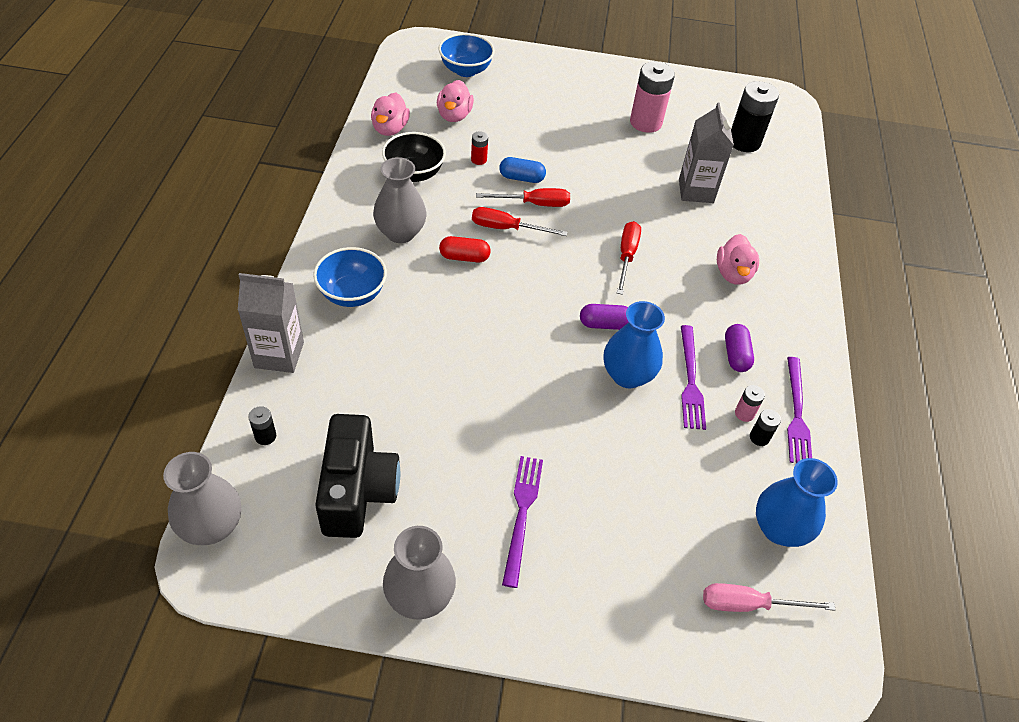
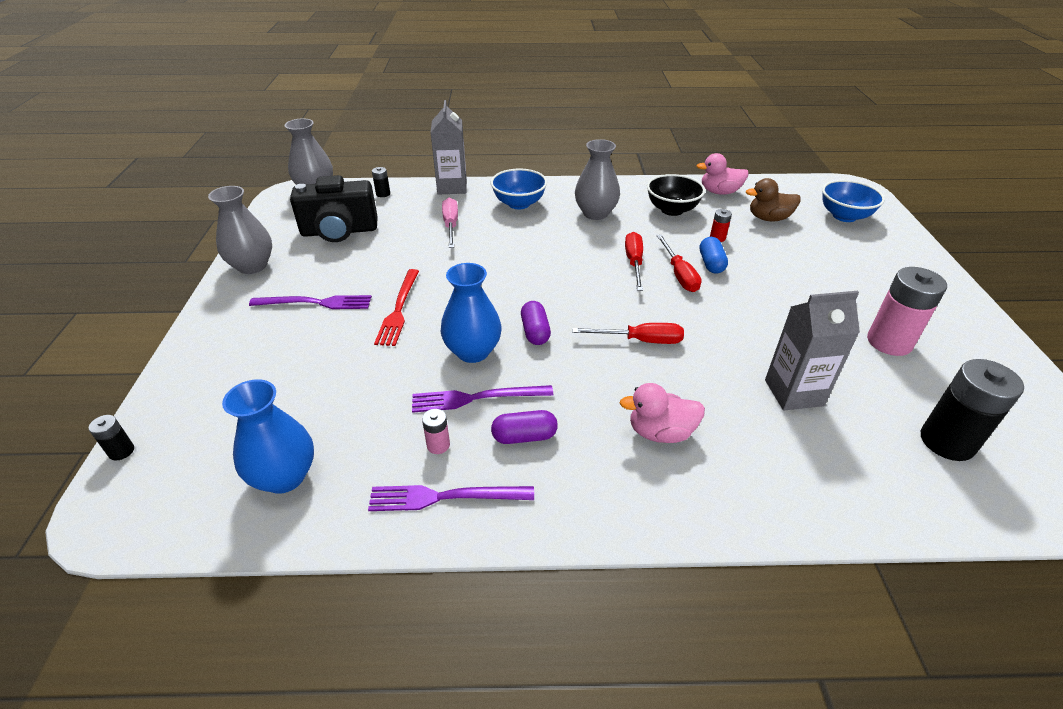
camera: 85 degrees right, 10 degrees down
(454, 115) = (768, 218): pink duck -> brown duck
(464, 257) = (584, 245): red capsule -> none
(549, 431) = (399, 309): none -> red fork
(749, 604) = (201, 450): pink screwdriver -> pink screwdriver (451, 225)
(759, 437) = (405, 459): black battery -> black battery (121, 451)

